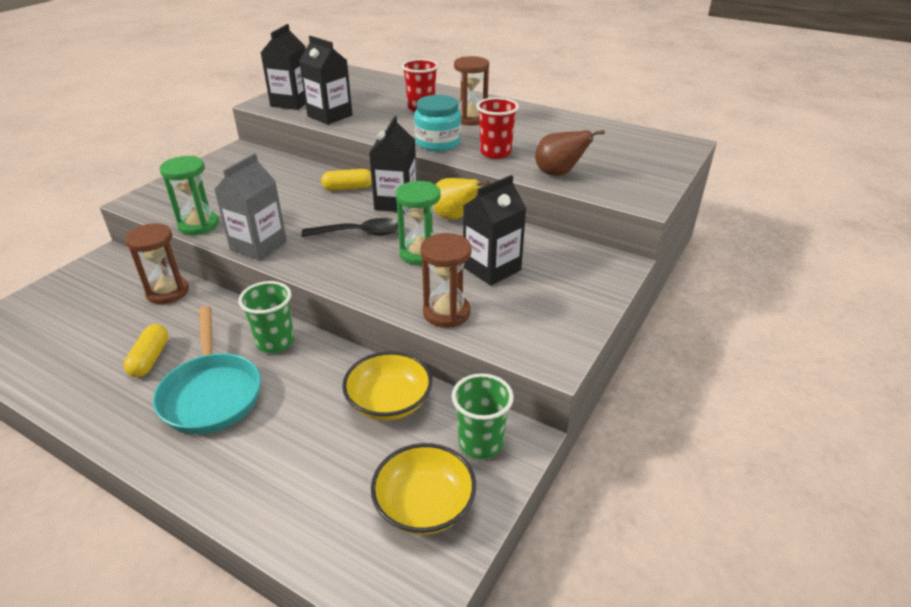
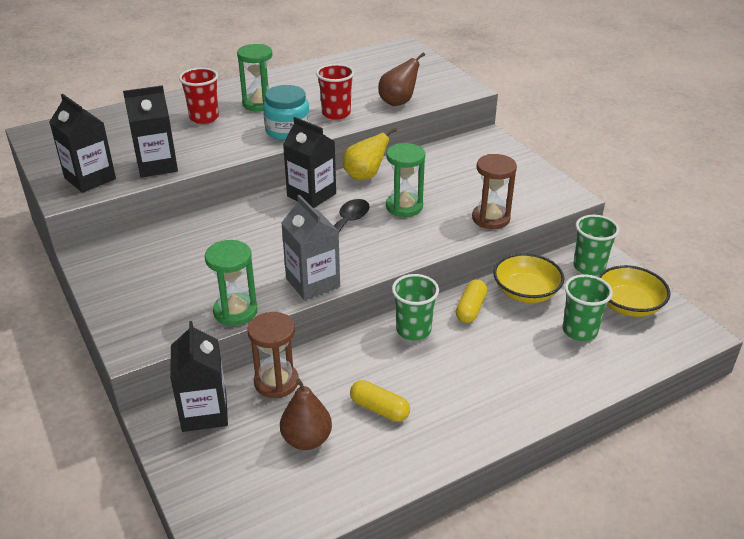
camera: 60 degrees left, 0 degrees up
(99, 332) = (306, 439): none -> brown pear
(211, 393) = (455, 379): turquoise pan -> none
(342, 469) = (579, 331): none -> green cup
(348, 188) = (257, 211): yellow capsule -> yellow capsule (470, 309)
(470, 119) = (259, 104): brown hourglass -> green hourglass
(492, 268) = (452, 184): black carton -> black carton (204, 412)

